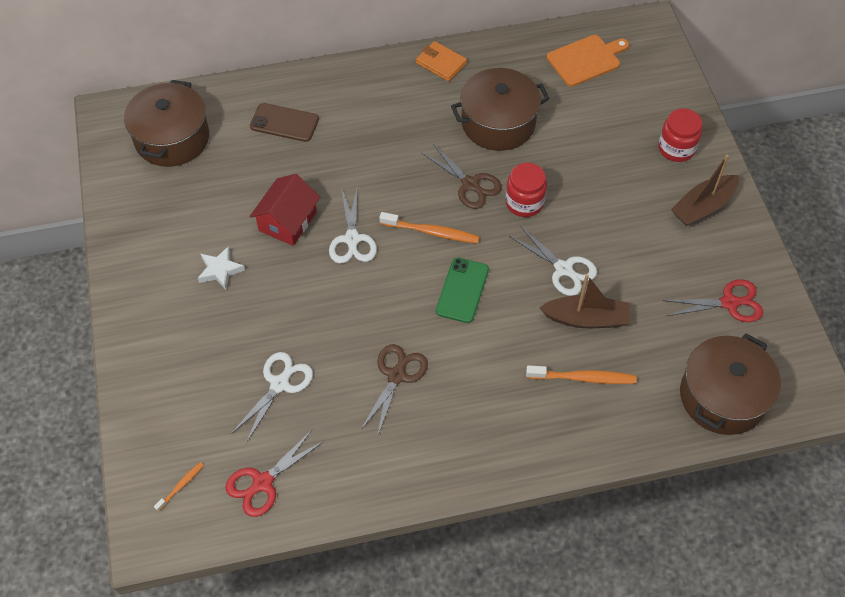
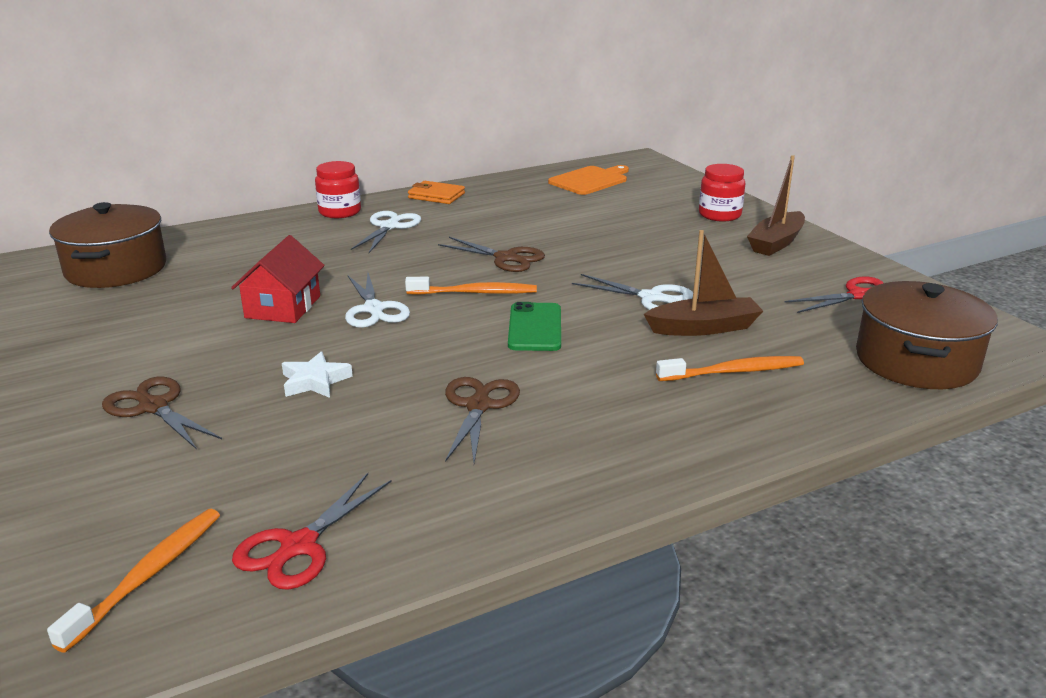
camera: 15 degrees left, 30 degrees down
(181, 486) = (148, 575): orange toothbrush -> orange toothbrush, size x1.83
(191, 327) = (153, 407): none -> brown scissors
(220, 270) = (193, 354): white star -> white star (315, 381)
(279, 384) = (304, 439): white scissors -> white scissors (389, 227)
(284, 123) = (263, 245): brown phone -> none
(498, 123) = (518, 220): brown pot -> none
(524, 202) = (576, 262): red jar -> red jar (340, 212)

